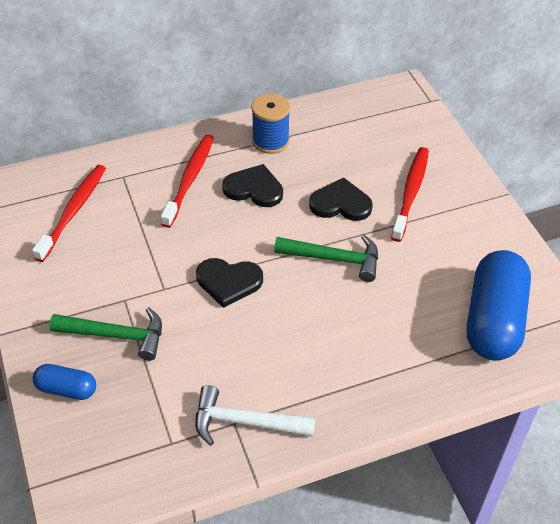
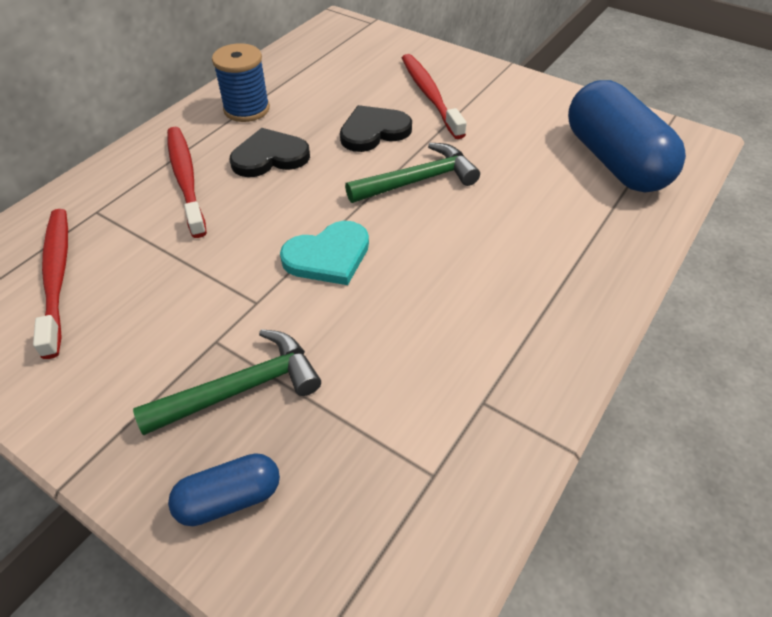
camera: 35 degrees left, 0 degrees up
(228, 282) = (328, 256): black heart -> turquoise heart
(245, 422) = (494, 393): white hammer -> none

